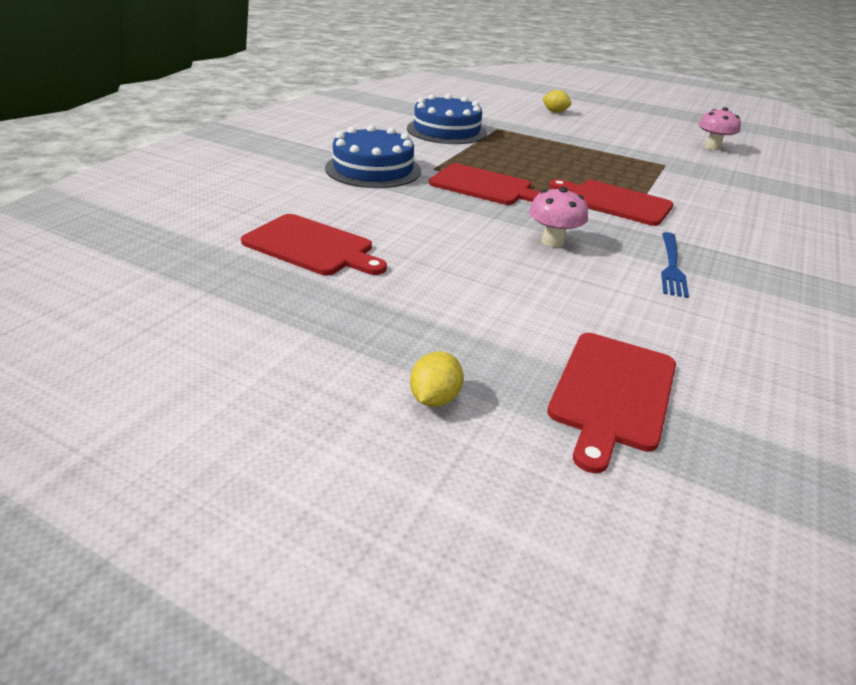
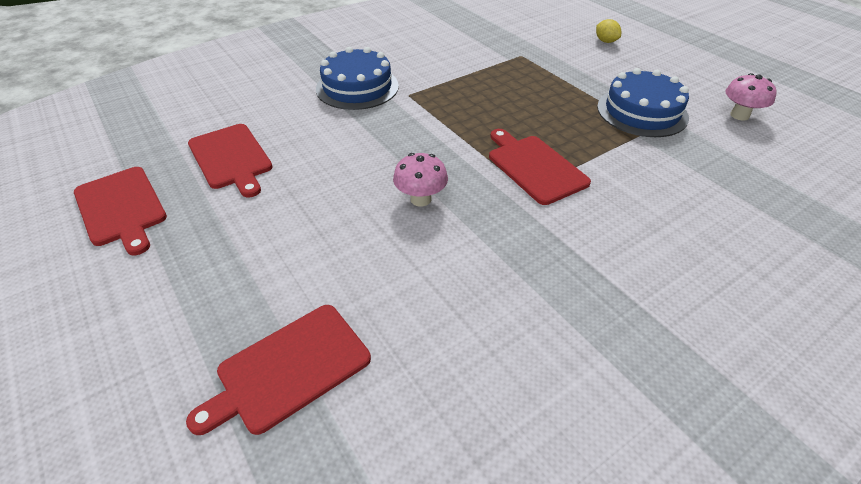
camera: 30 degrees right, 10 degrees up
(434, 398) = (163, 323): yellow lemon -> none
(446, 130) = (468, 52): blue cake -> blue cake (642, 112)
(484, 186) = (430, 123): red cutting board -> red cutting board (121, 208)
(671, 266) = (500, 256): blue fork -> none

